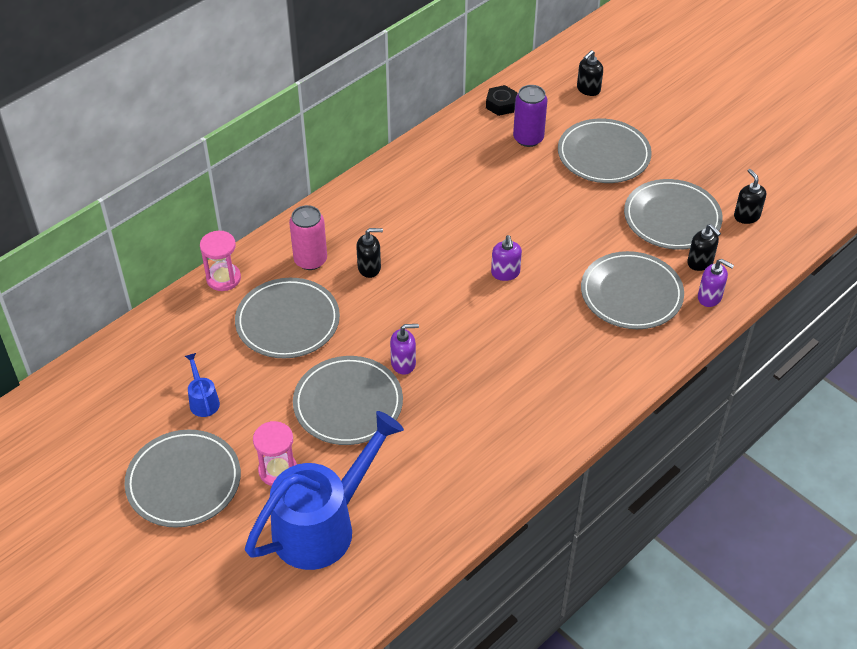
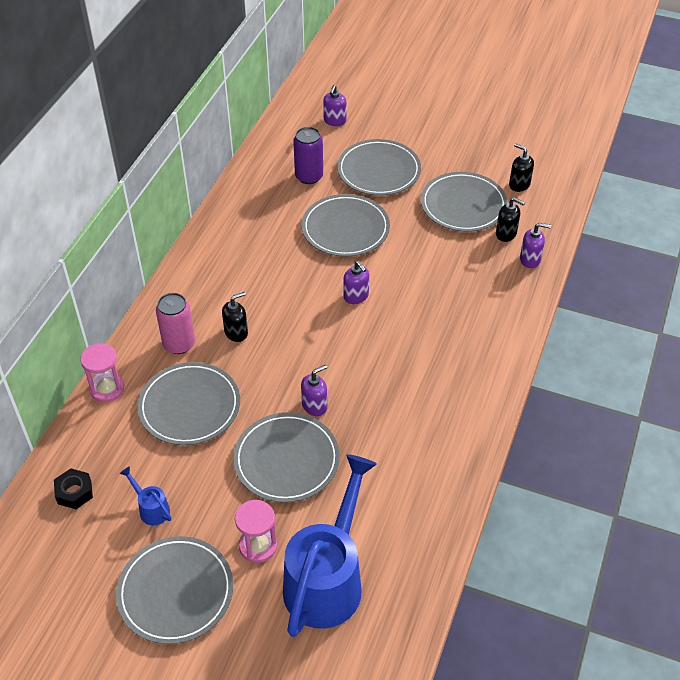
camera: 25 degrees left, 0 degrees up
(501, 105) = (269, 155): black nut -> black nut (74, 492)
(588, 89) = (334, 121): black soap dispenser -> purple soap dispenser
(631, 294) = (468, 278): grey plate -> grey plate (345, 229)

